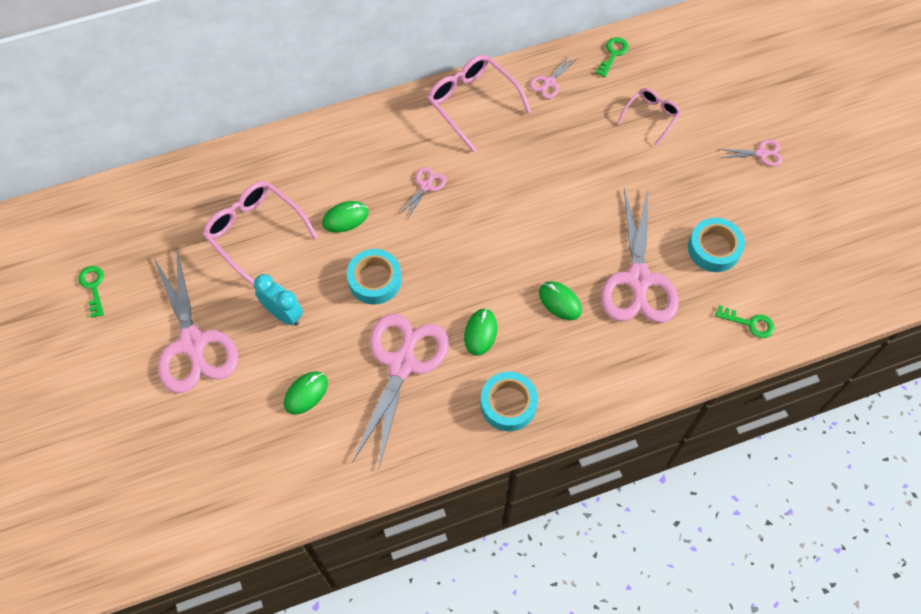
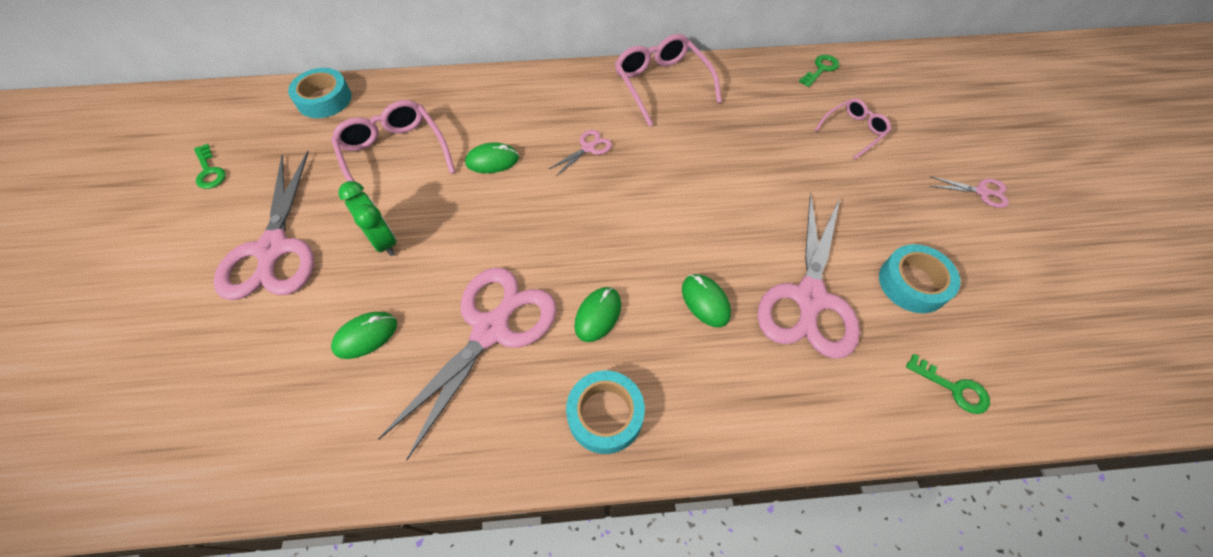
camera: 15 degrees right, 5 degrees down
(93, 287) = (209, 171): green key -> green key turned 150 degrees clockwise
(283, 314) = (384, 241): turquoise clock -> green clock
(374, 280) = (497, 228): turquoise tape -> turquoise tape (324, 99)
(549, 82) = (747, 81): pink scissors -> none

